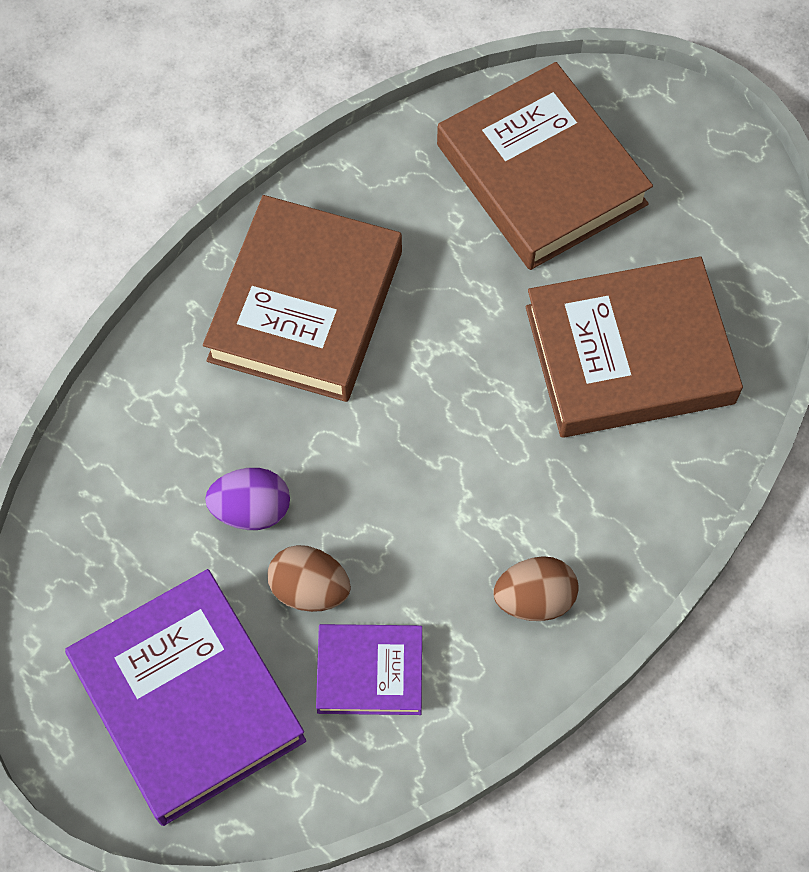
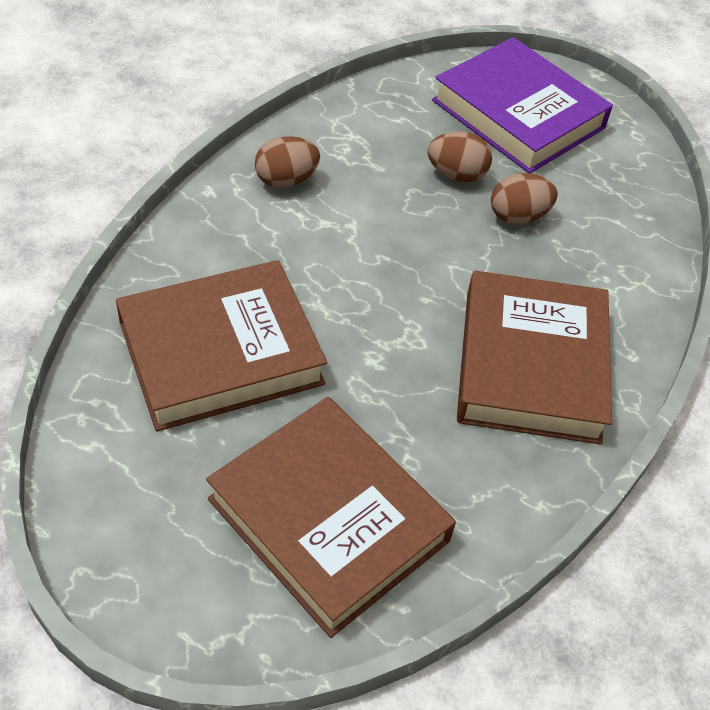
camera: 165 degrees right, 15 degrees down
(251, 510) = (518, 216): purple egg -> brown egg
(370, 672) = (398, 135): purple book -> none

